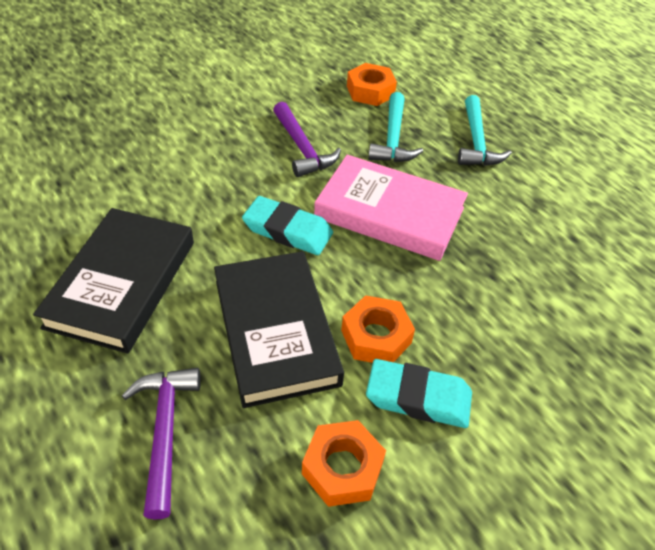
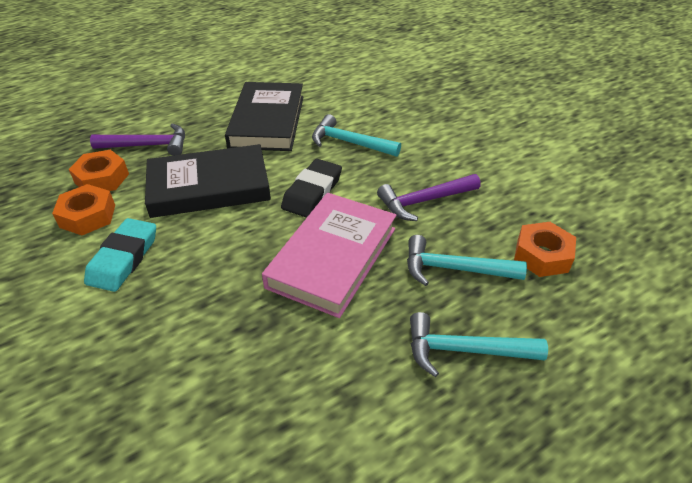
camera: 95 degrees right, 5 degrees down
(122, 283) = (267, 121): black book -> black book turned 75 degrees clockwise
(190, 200) = (349, 143): none -> turquoise hammer
(288, 230) = (312, 192): turquoise eraser -> black eraser
(376, 336) = (188, 238): orange nut -> orange nut (102, 178)

